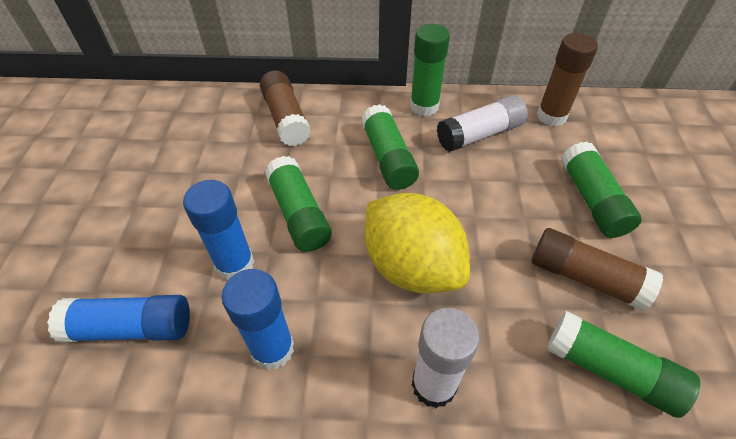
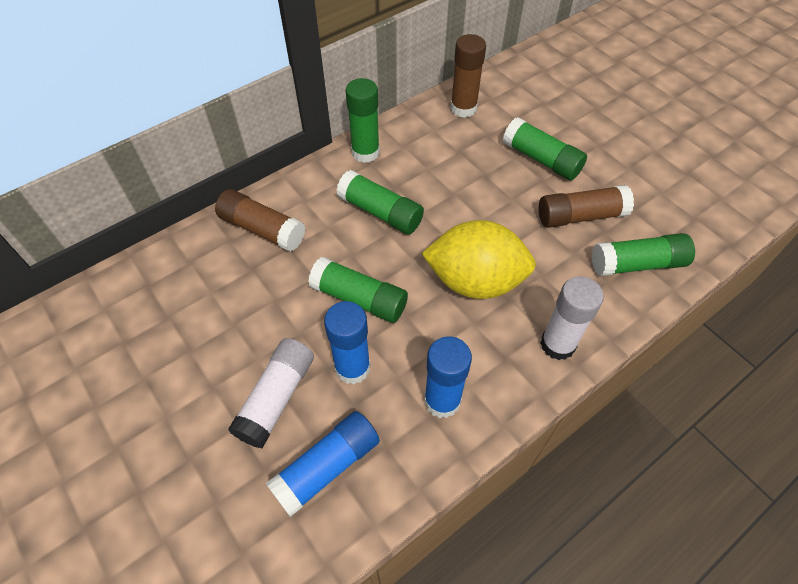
camera: 40 degrees left, 5 degrees up
(480, 134) = (428, 152): white glue stick -> white glue stick (277, 398)

